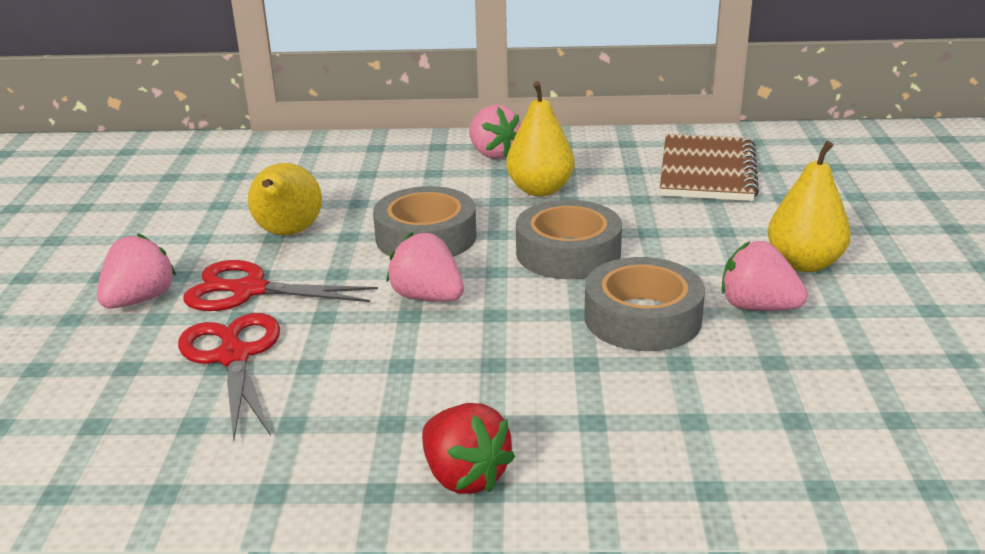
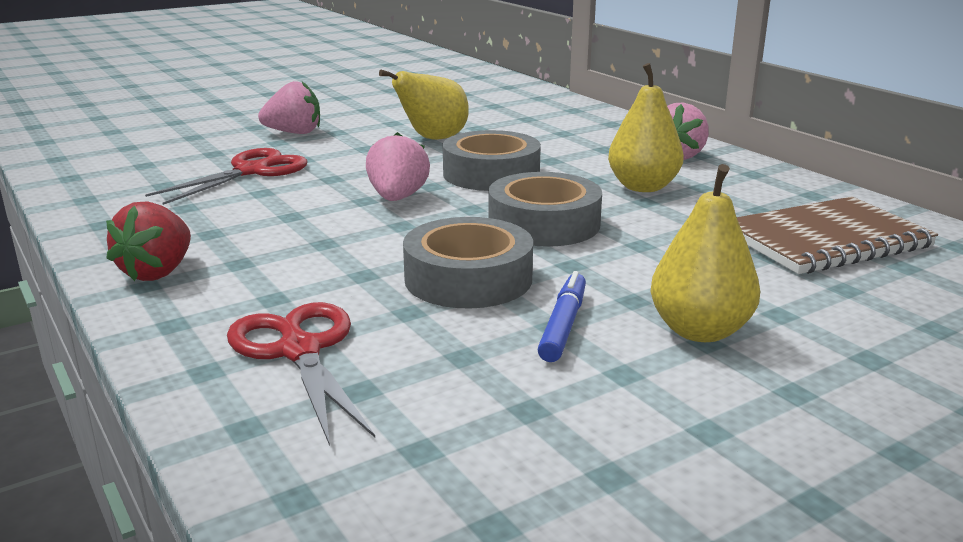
camera: 55 degrees right, 5 degrees down
(250, 290) = (340, 152): red scissors -> red scissors (300, 351)
(757, 307) = (563, 325): pink strawberry -> blue marker

